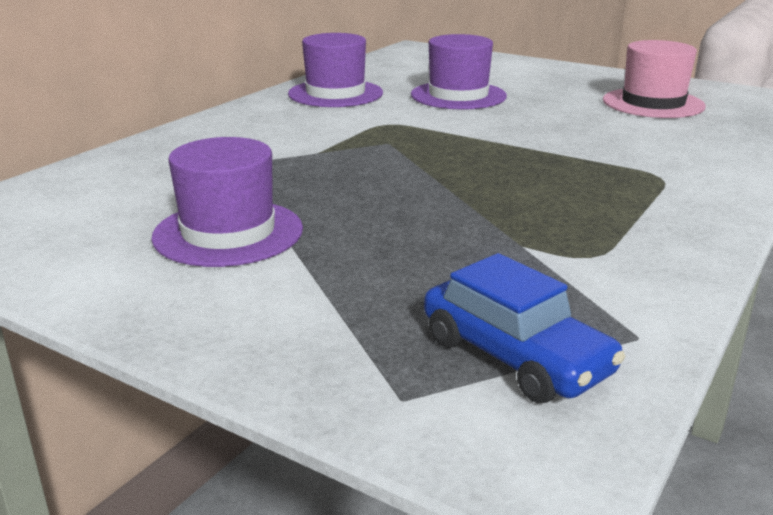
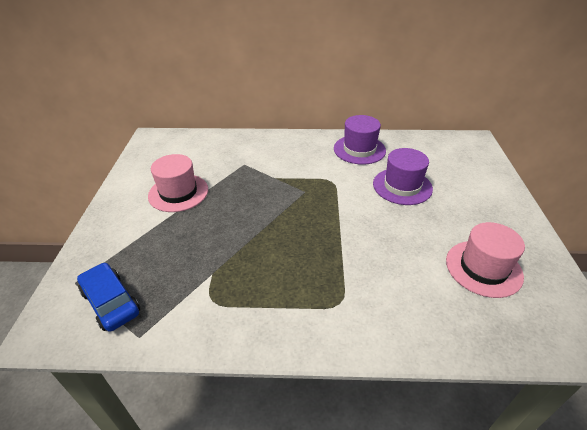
camera: 60 degrees right, 15 degrees up
(228, 233) = (178, 192): purple hat -> pink hat
(515, 356) = (111, 302): blue car -> blue car turned 120 degrees clockwise

